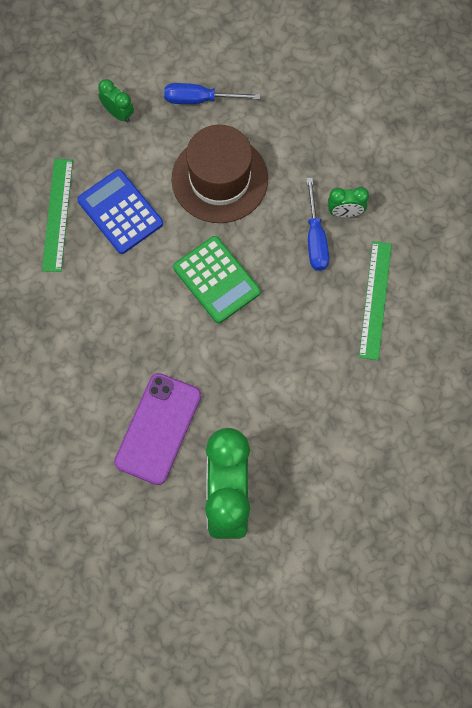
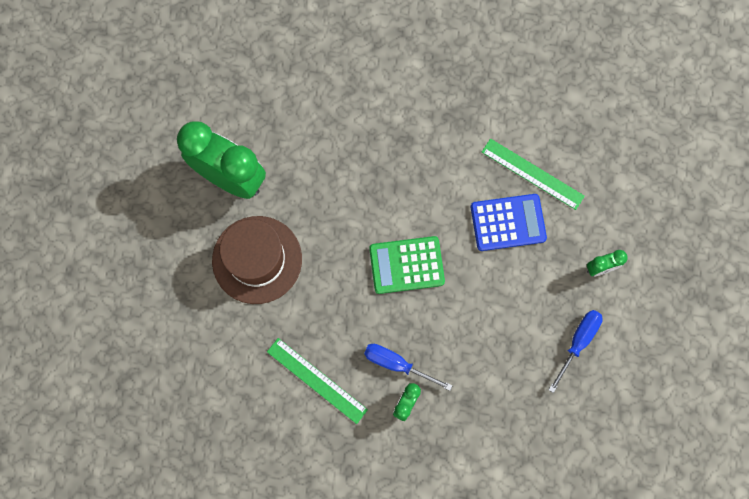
camera: 120 degrees right, 5 degrees up
(158, 428) = (313, 157): purple phone -> none
(219, 179) = (494, 317): brown hat -> brown hat (257, 259)

